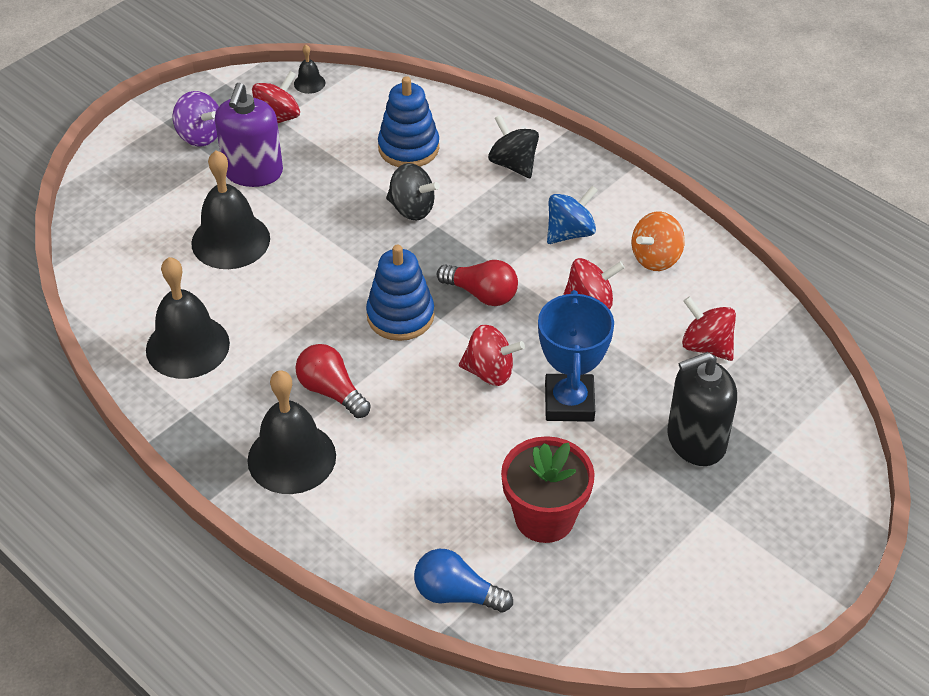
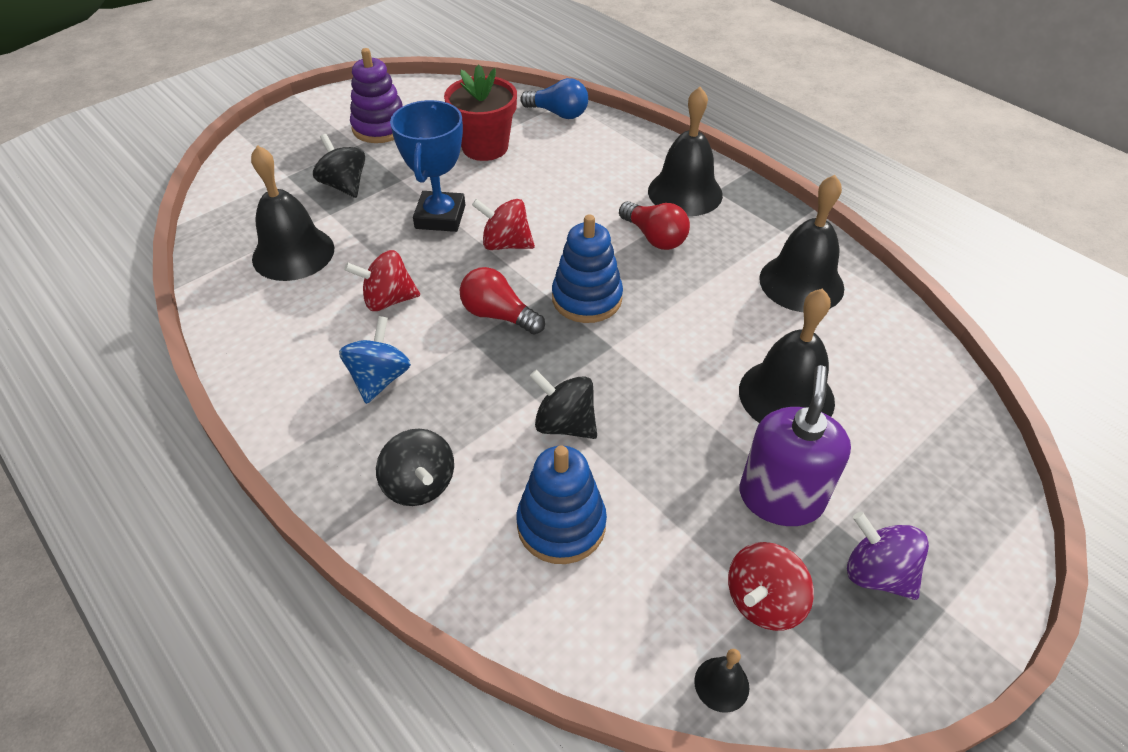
camera: 175 degrees left, 0 degrees up
(570, 232) = (379, 379): blue spinning top -> blue spinning top turned 135 degrees clockwise
(656, 258) = (296, 342): orange spinning top -> none
(694, 545) = (380, 127): none -> purple stacking toy
(696, 440) = (344, 185): black soap dispenser -> black spinning top
(706, 346) = (293, 253): red spinning top -> black bell

